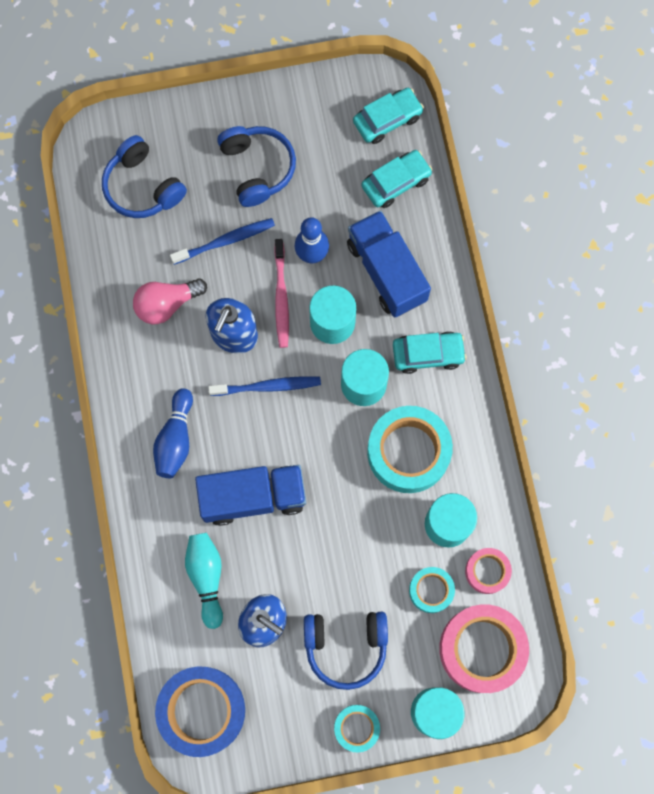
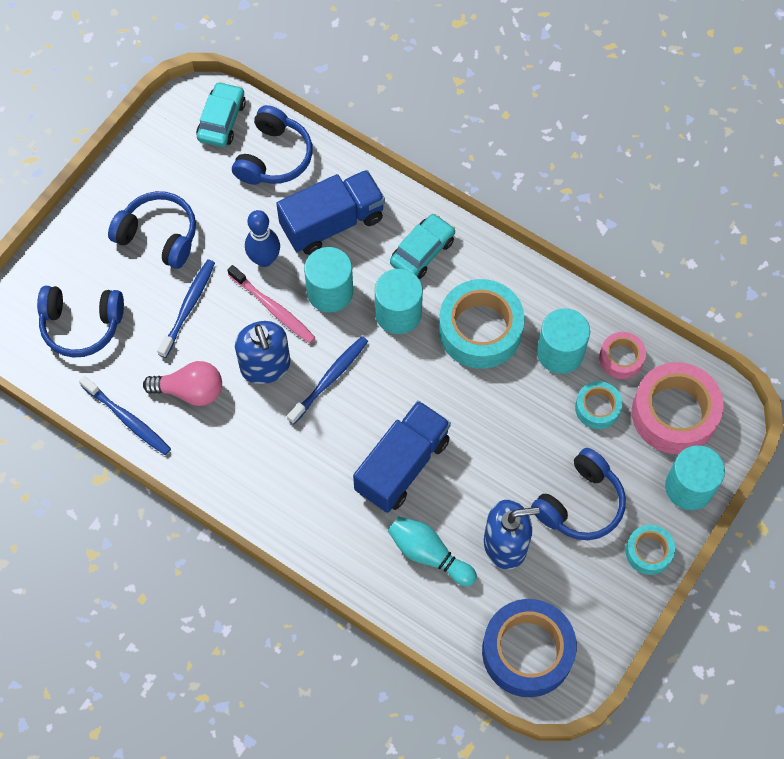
camera: 45 degrees left, 10 degrees down
(106, 285) = (128, 420): none -> blue toothbrush
(167, 304) = (190, 391): pink light bulb -> pink light bulb turned 105 degrees counterclockwise
(175, 439) = (300, 479): blue bowling pin -> none
(386, 272) = (332, 223): blue truck -> blue truck turned 135 degrees clockwise
(396, 182) = (274, 157): turquoise car -> blue headphones

